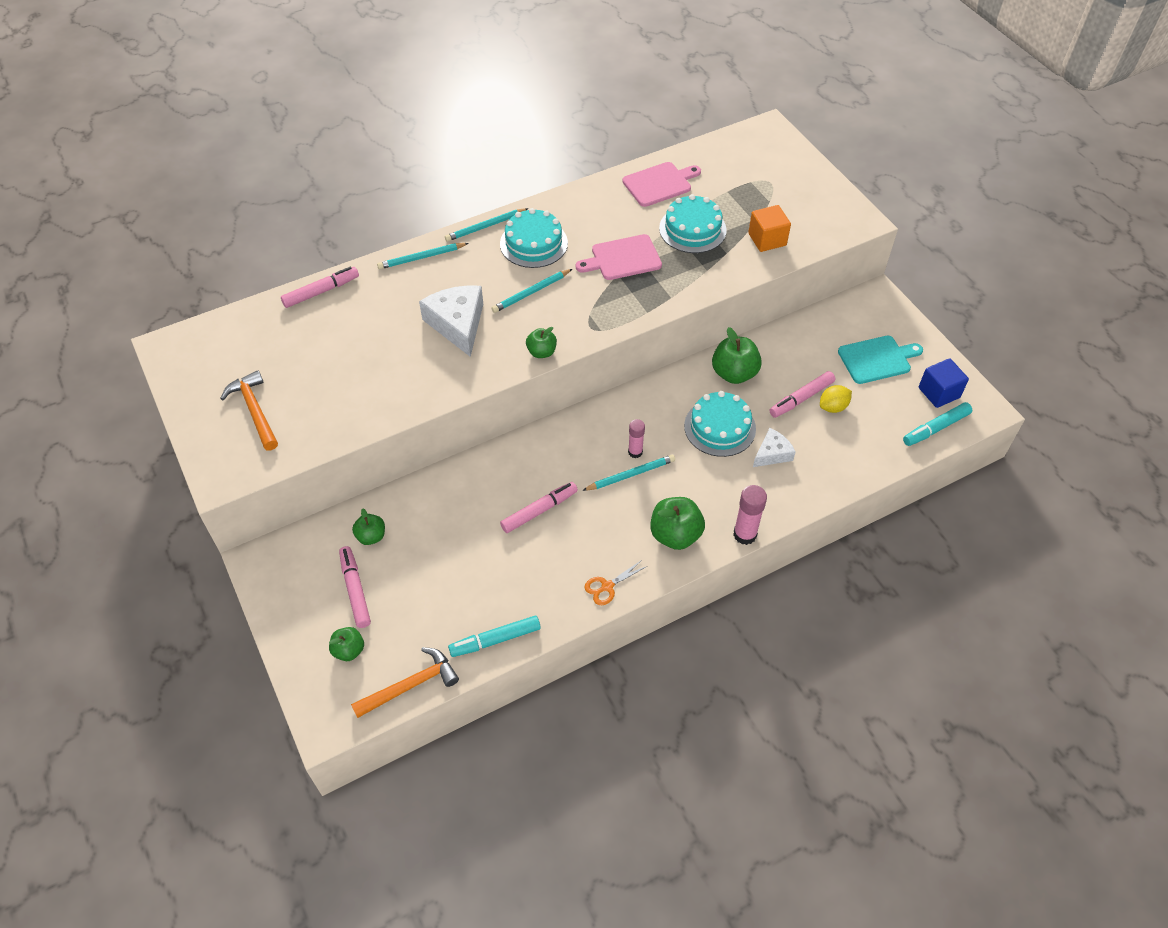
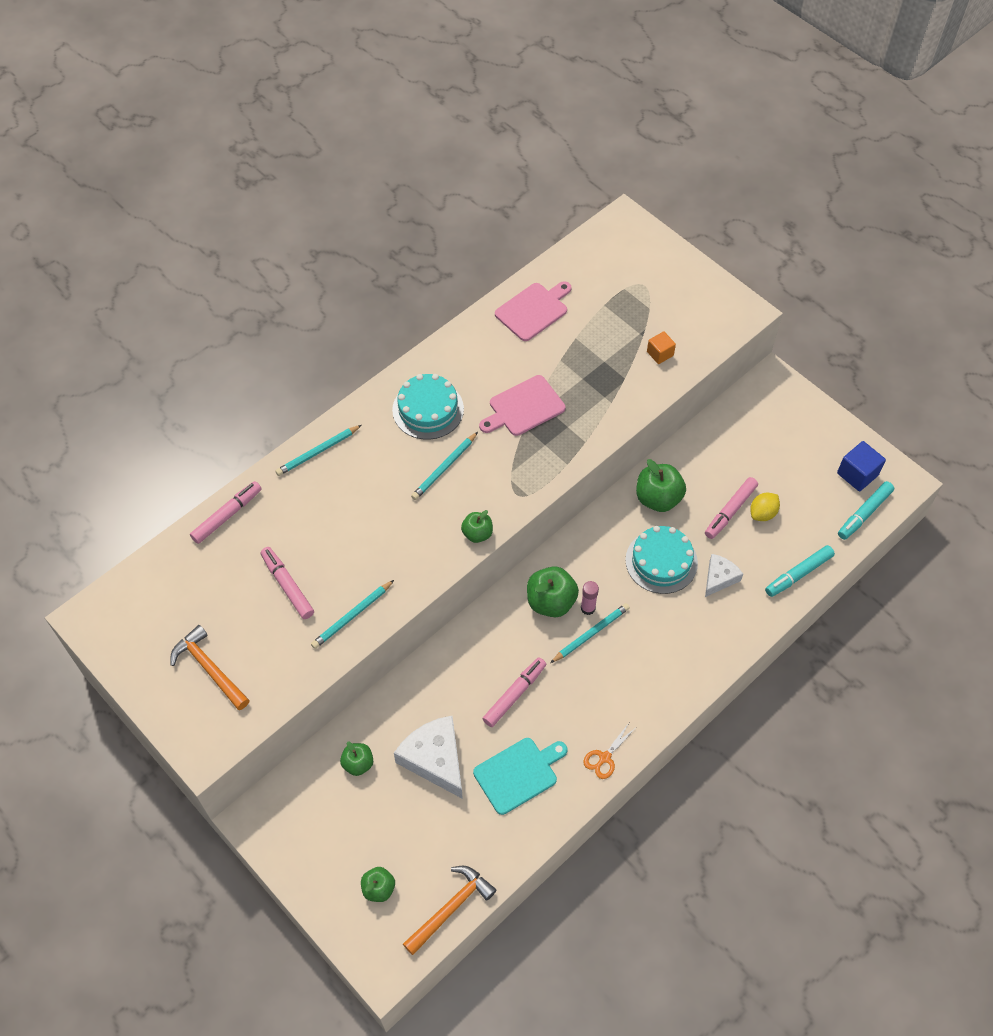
camera: 15 degrees left, 5 degrees up
(355, 590) = (362, 824): pink marker -> pink marker (287, 586)
(457, 324) = (382, 521): white cheese -> white cheese (435, 759)
(485, 226) = (371, 400): turquoise pencil -> turquoise pencil (352, 616)
(495, 640) = (516, 840): turquoise marker -> turquoise marker (798, 574)
(675, 535) = (653, 687): green apple -> green apple (551, 602)
(692, 229) = (583, 357): turquoise cake -> none
(745, 534) = (717, 670): pink glue stick -> none
(767, 239) = (660, 353): orange cube -> orange cube, size x0.65
(877, 359) = (790, 451): turquoise cutting board -> turquoise cutting board (518, 774)

